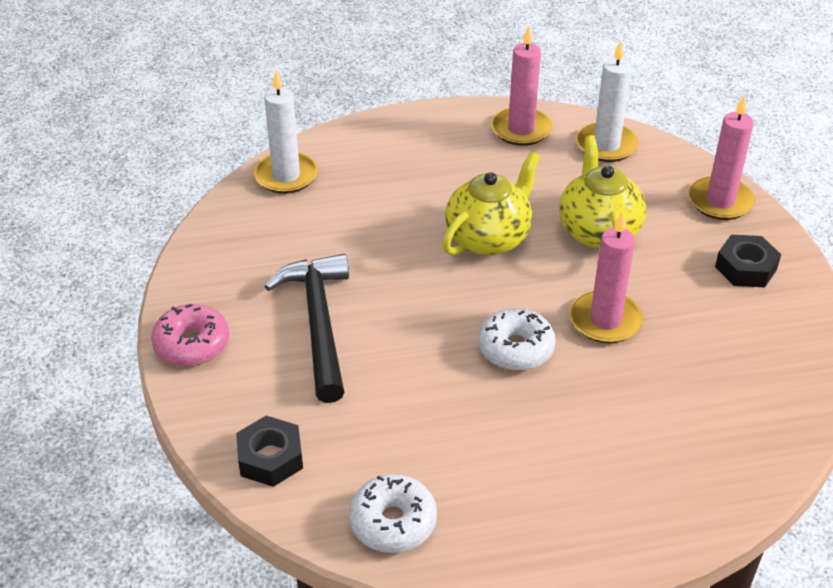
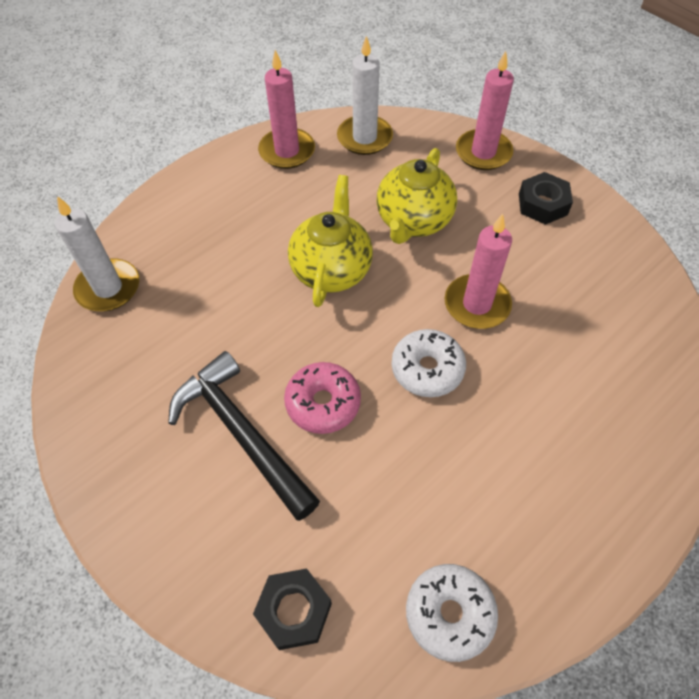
camera: 30 degrees left, 15 degrees up
(192, 344) = (133, 523): pink donut -> pink donut (323, 403)
(598, 231) = (413, 221): yellow teapot -> yellow teapot turned 120 degrees counterclockwise

